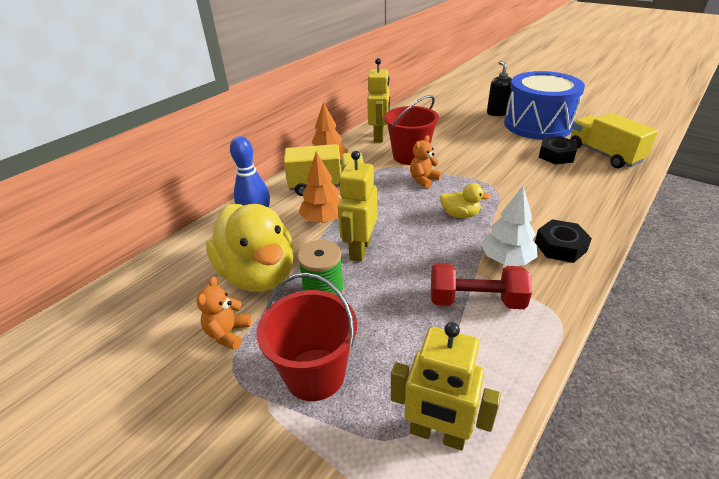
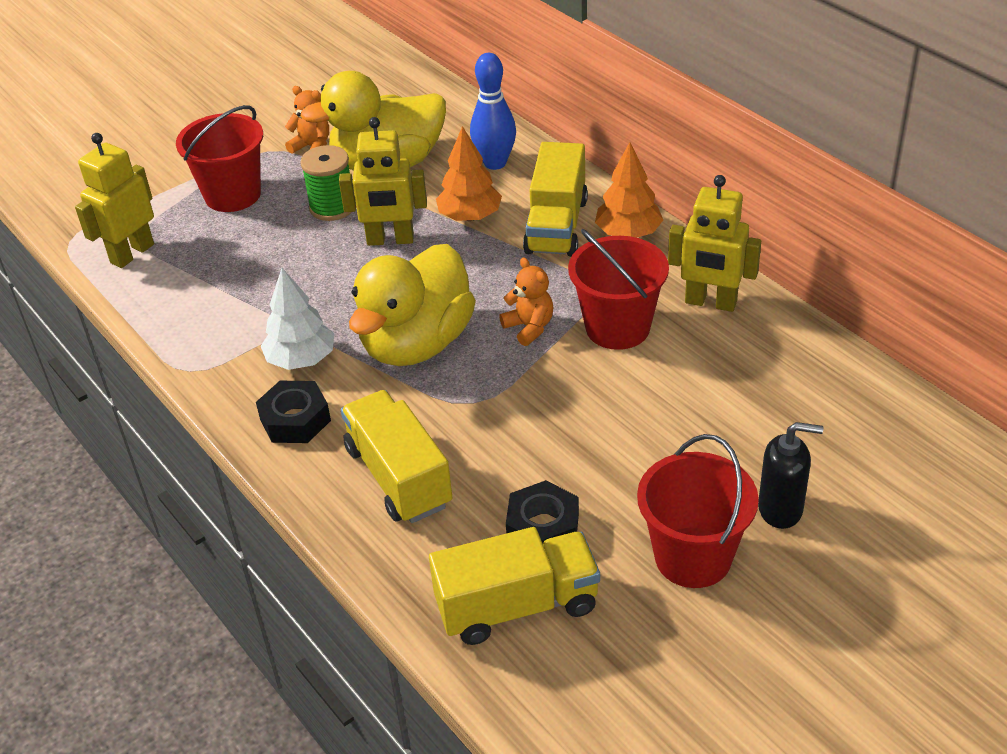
camera: 105 degrees right, 5 degrees up
(359, 249) = (390, 240): yellow robot -> yellow robot turned 150 degrees clockwise
(460, 214) = (417, 343): yellow duck -> yellow duck, size x2.24
(476, 300) = (252, 314): red dumbbell -> none
(537, 125) = (693, 557): blue drum -> red bucket
(566, 198) = (398, 477): none -> yellow truck

